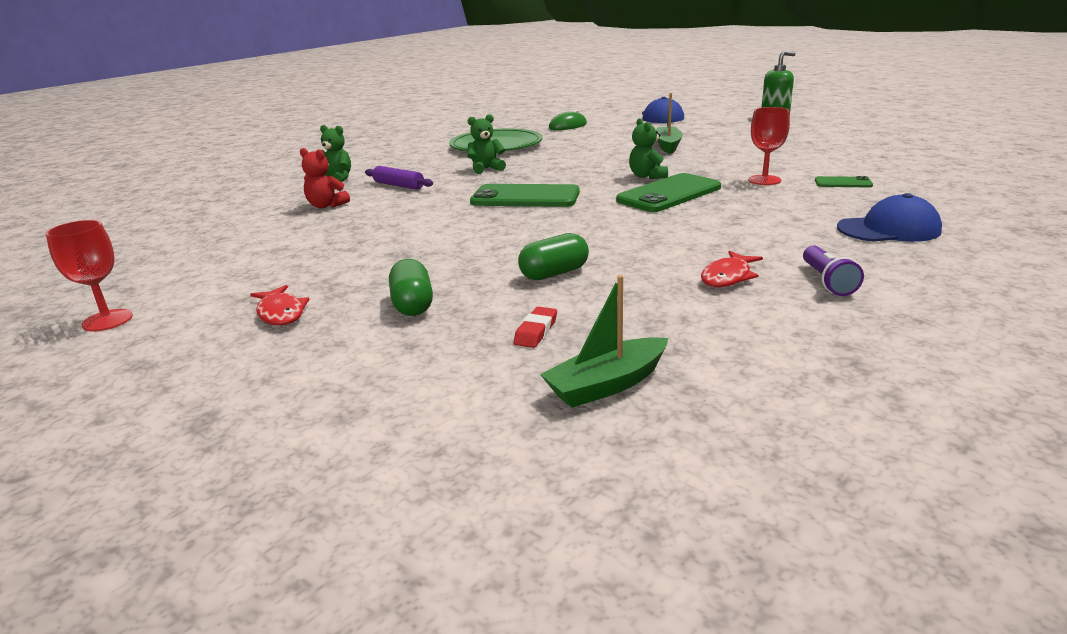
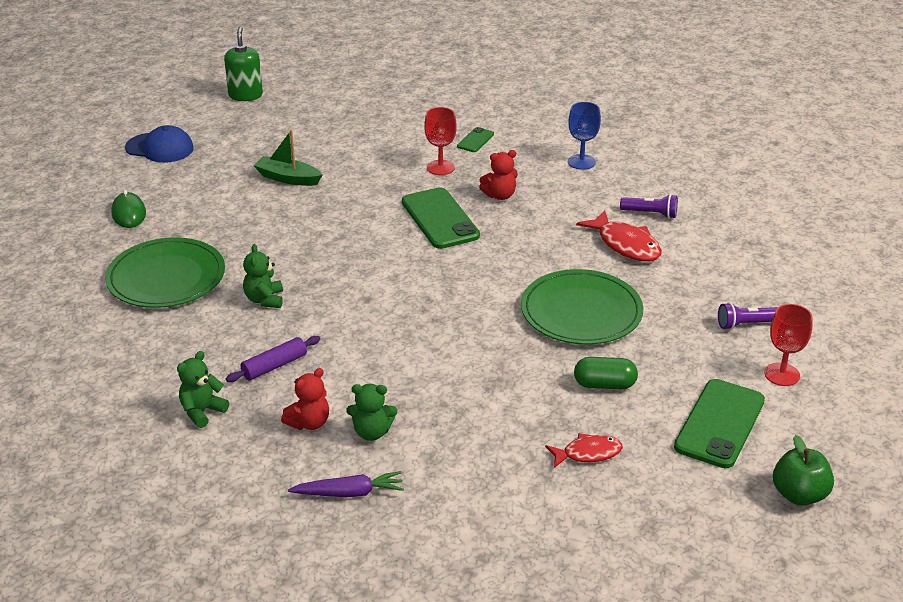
camera: 75 degrees left, 10 degrees up
(107, 320) = (554, 559): red goblet -> red goblet (782, 374)
(167, 480) = (799, 495): none -> green apple
(233, 231) = (349, 493): none -> purple carrot
(525, 197) = (387, 292): green phone -> green phone (719, 424)
(536, 331) = (671, 337): red eraser -> none
(554, 273) = (581, 311): green capsule -> green plate
(607, 384) = (746, 324): green boat -> purple flashlight
(647, 176) = (380, 215): green teddy bear -> green teddy bear (372, 432)
(728, 277) = (625, 245): red fish -> red fish, size x1.54
(748, 207) = (500, 195): none -> red teddy bear
(888, 229) = (581, 162): blue cap -> blue goblet

